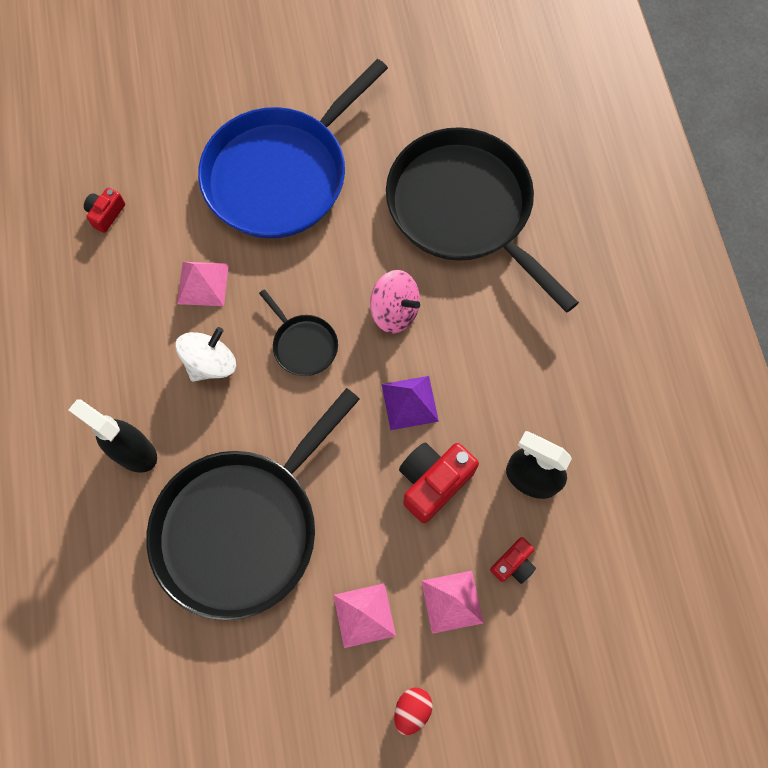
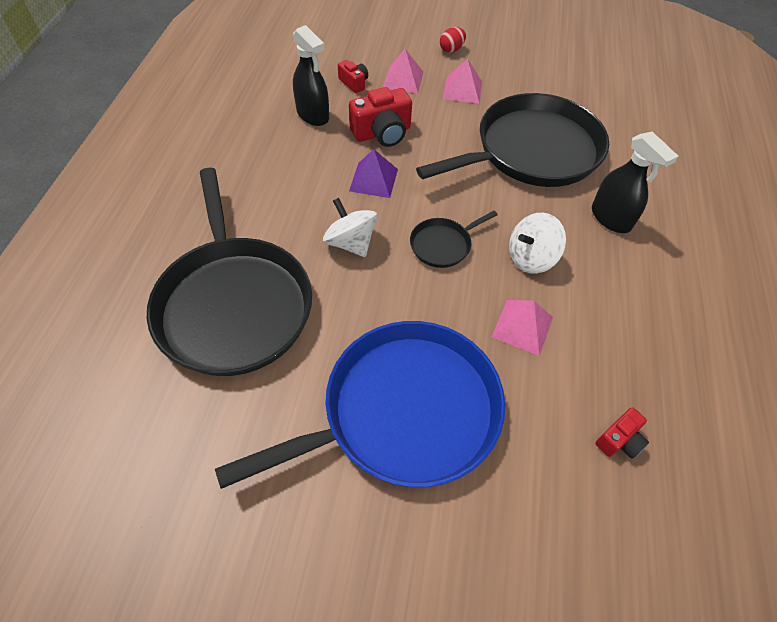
camera: 160 degrees left, 15 degrees down
(303, 345) = (443, 245): black pan -> black pan turned 105 degrees counterclockwise
(394, 311) = (351, 243): pink spinning top -> white spinning top
(513, 564) = (354, 83): red camera -> red camera turned 75 degrees clockwise

